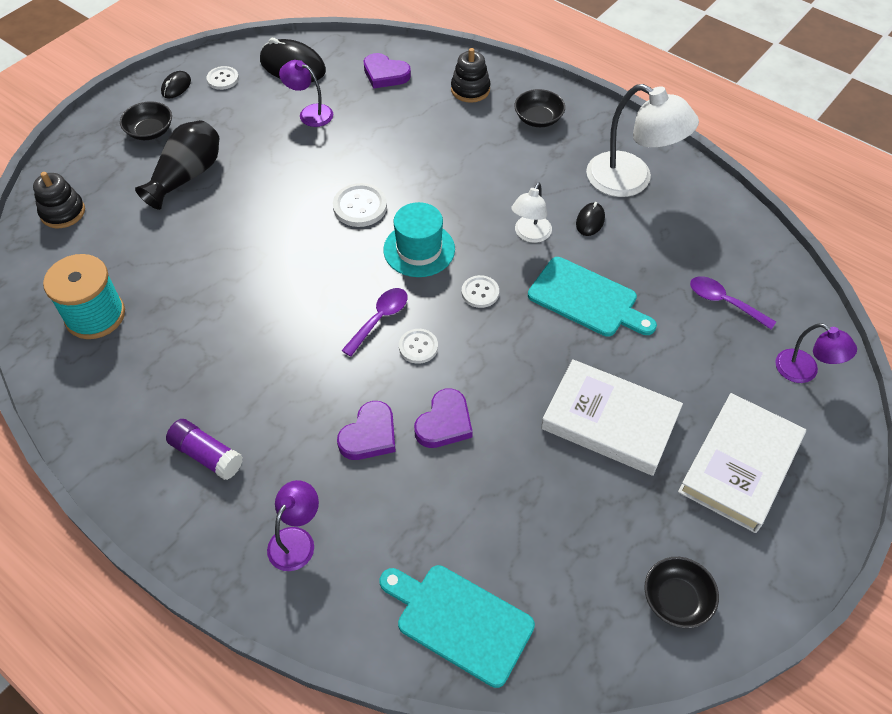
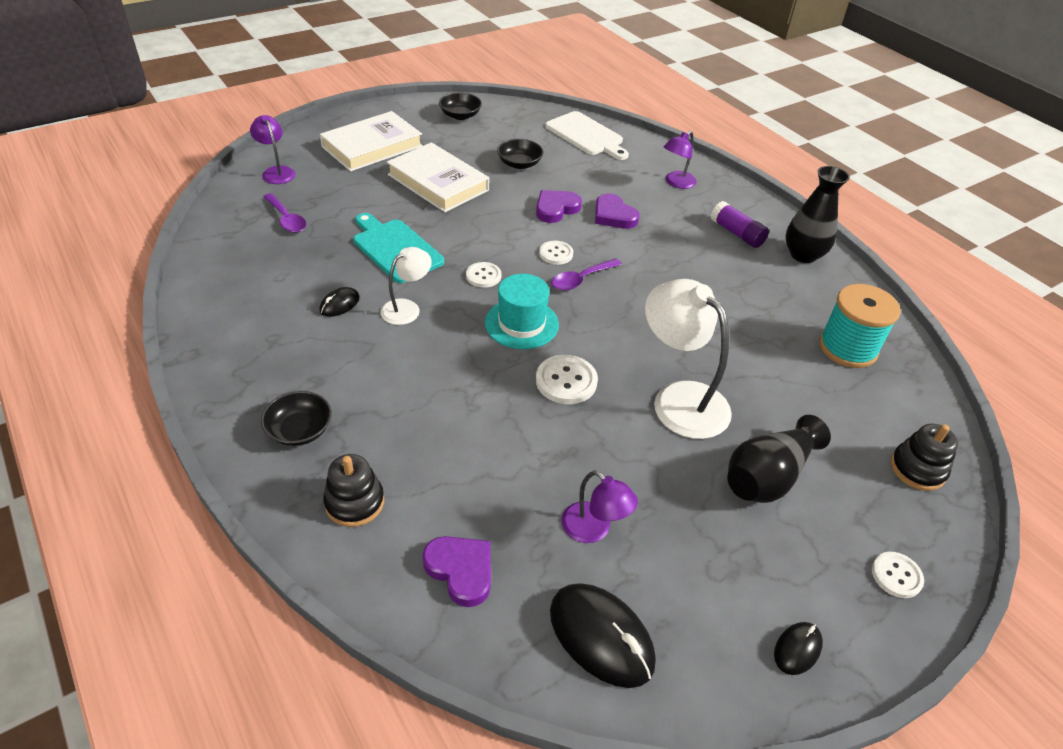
camera: 165 degrees left, 10 degrees down
(122, 443) = (803, 255): none -> black vase
(150, 131) = (827, 566): black bowl -> black bowl (519, 164)
(223, 79) = (720, 643): white button -> white button (896, 576)
(369, 435) = (613, 215): purple heart -> purple heart turned 90 degrees counterclockwise
(459, 621) = (586, 135): turquoise cutting board -> white cutting board
(631, 180) = (263, 329): white lamp -> white lamp (679, 399)

